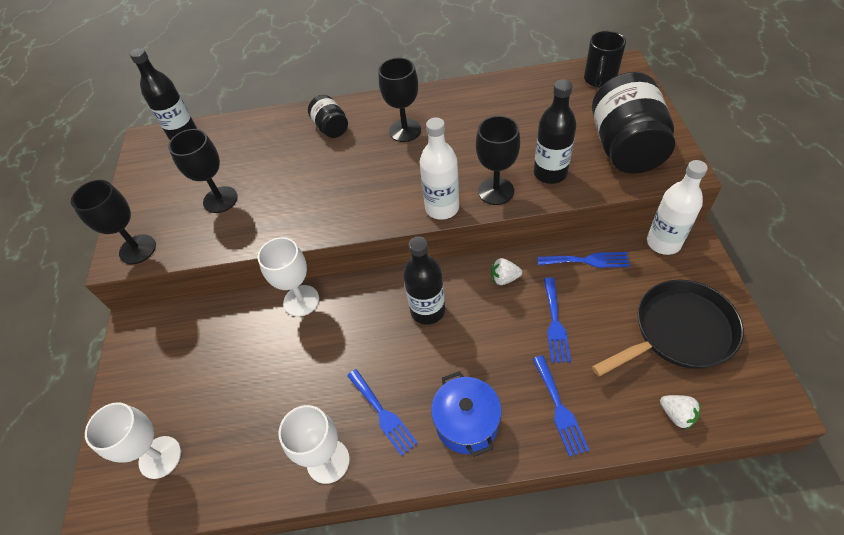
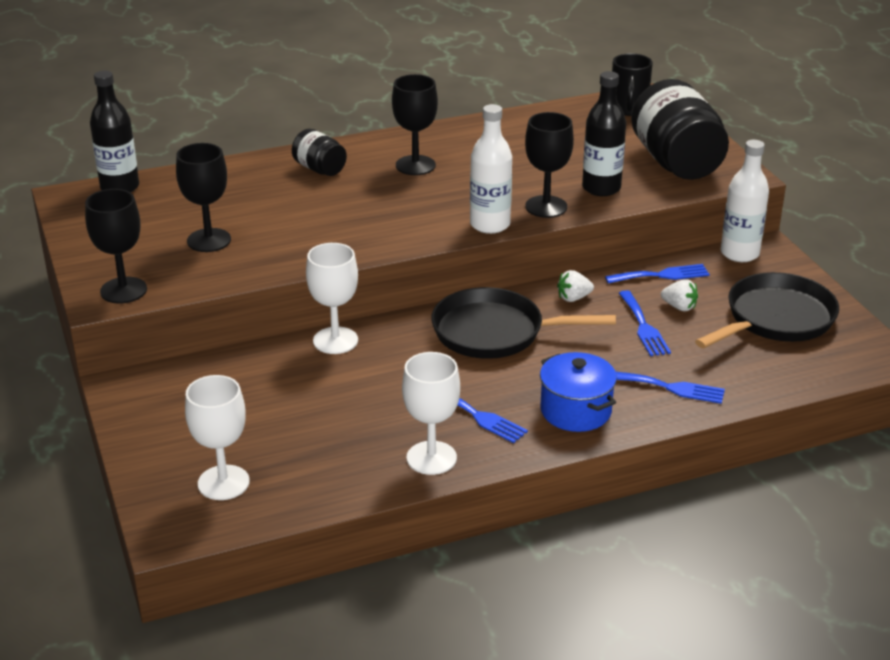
camera: 20 degrees left, 20 degrees down
(427, 310) = (495, 332): black bottle -> black pan
(559, 408) = (671, 388): blue fork -> blue fork turned 45 degrees counterclockwise
(677, 415) = (791, 377): white strawberry -> white strawberry (679, 307)

